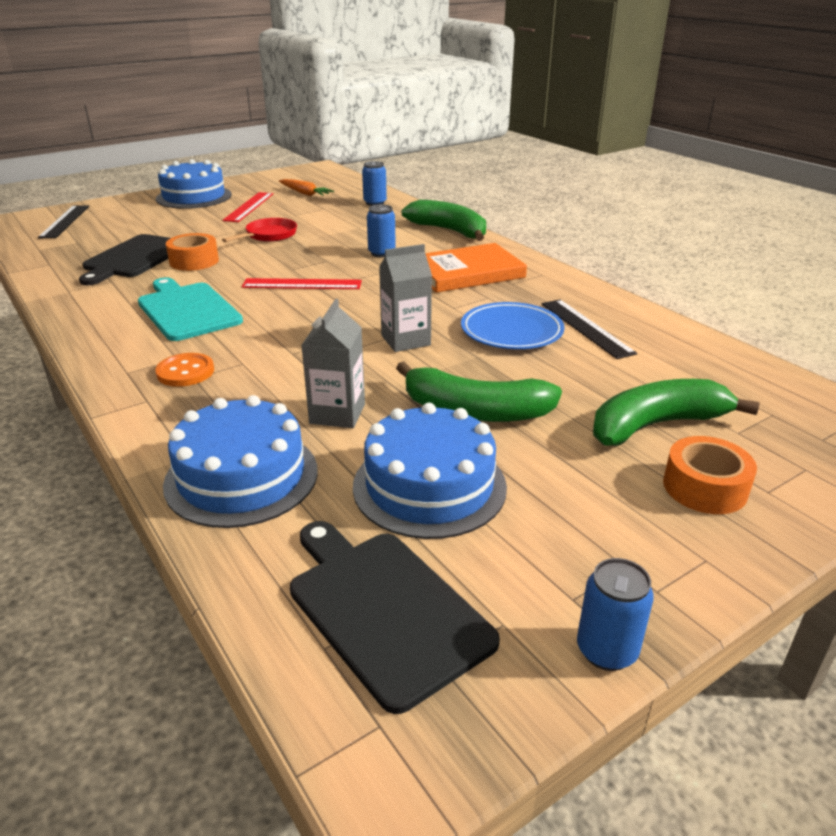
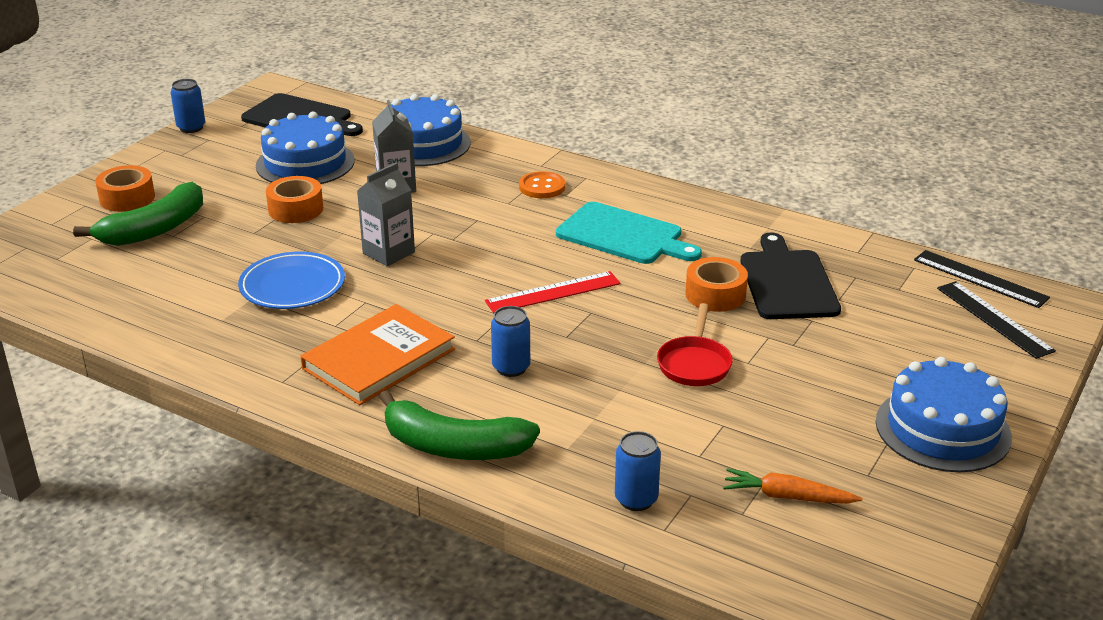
camera: 155 degrees right, 0 degrees up
(249, 207) = (817, 425): red ruler -> none
(475, 411) = (296, 209): green banana -> orange tape
(586, 328) = (217, 308): black ruler -> black ruler (980, 279)

